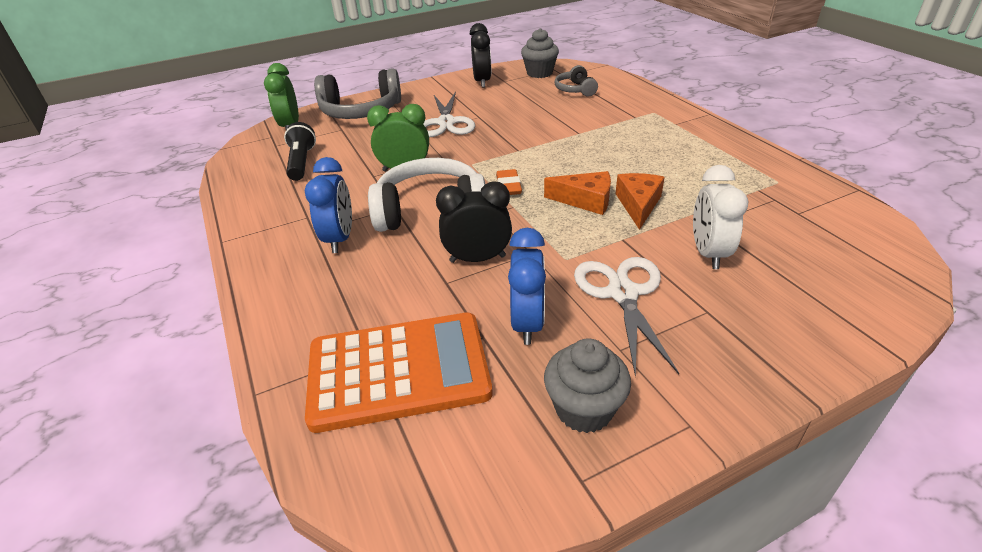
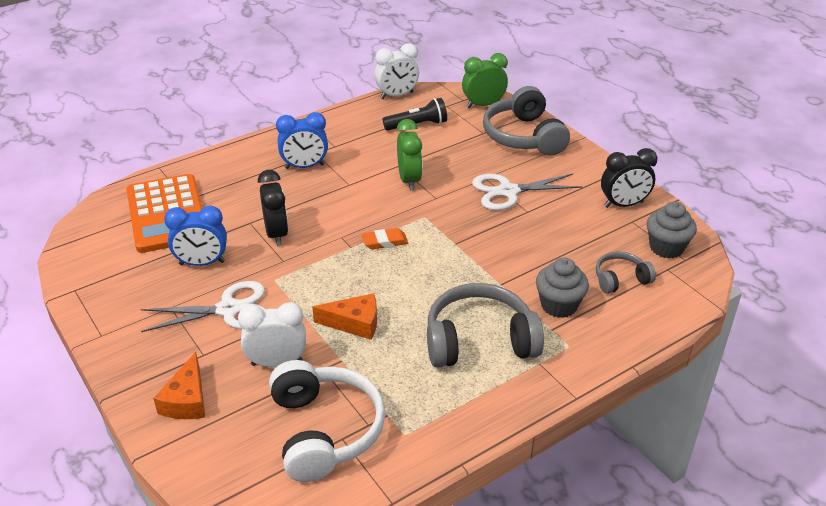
camera: 80 degrees right, 0 degrees up
(227, 173) = (397, 95): none -> white clock
(431, 211) = (343, 203): white headphones -> white headphones (324, 431)
(584, 409) = (122, 290): grey cupcake -> grey cupcake (559, 305)
(585, 200) = (361, 289): orange cheese -> orange cheese (187, 400)
(654, 145) = (479, 341): none -> grey headphones

